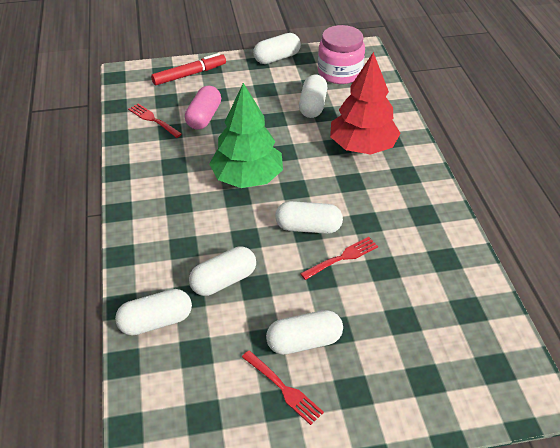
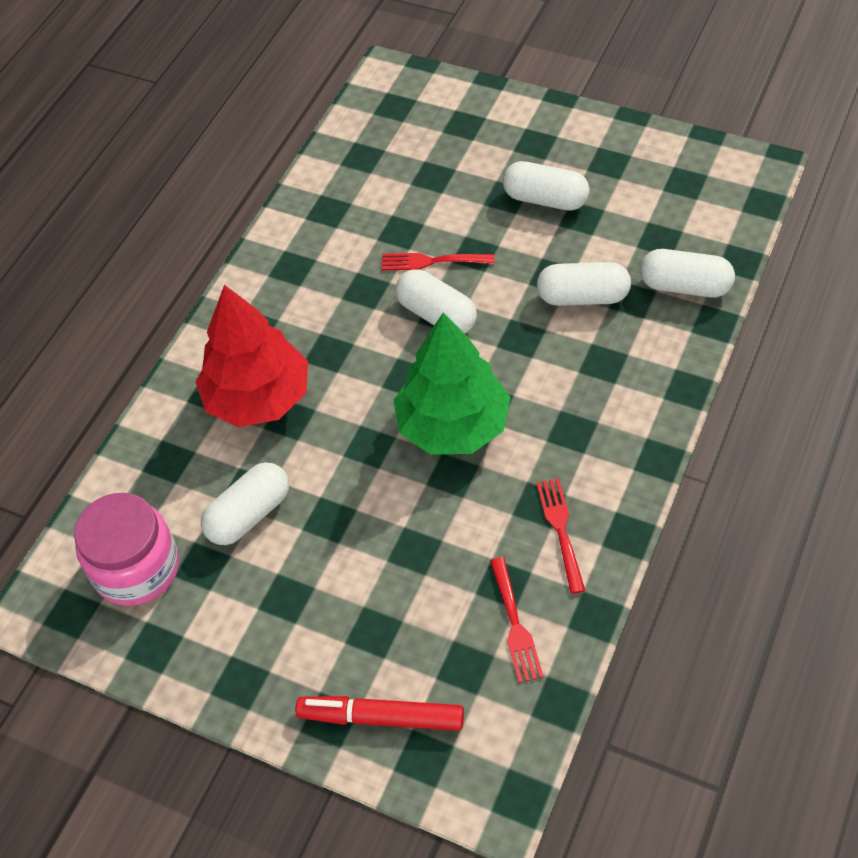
camera: 140 degrees left, 10 degrees up
(204, 117) = (430, 583): pink capsule -> none
(277, 58) = (197, 673): white capsule -> none
(283, 388) = (597, 171): red fork -> red fork (561, 530)

